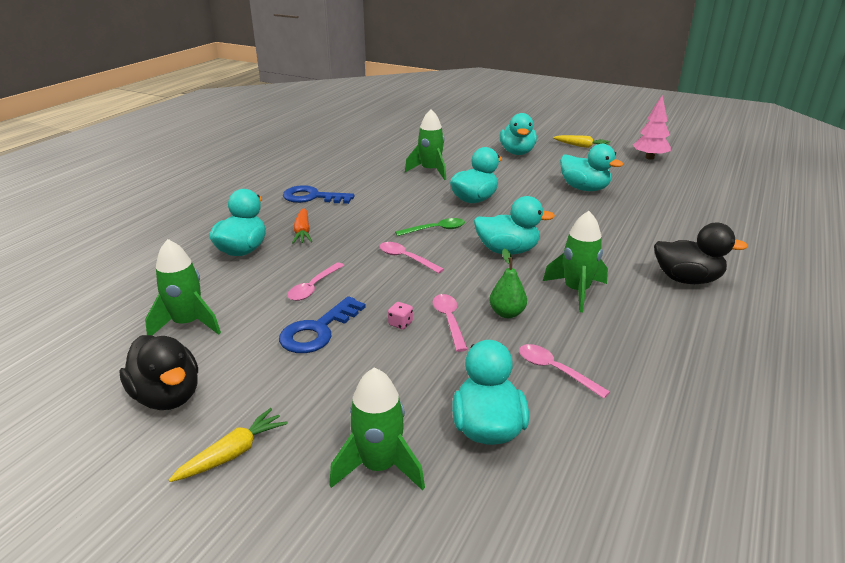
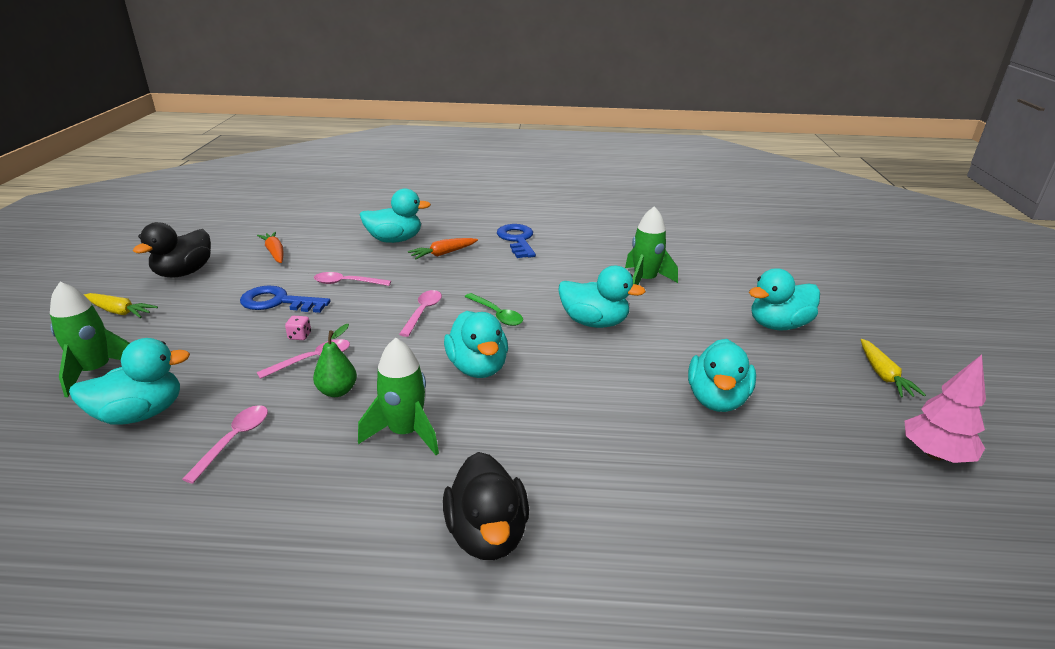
camera: 65 degrees right, 0 degrees up
(188, 324) = (275, 253): green rocket -> orange carrot

